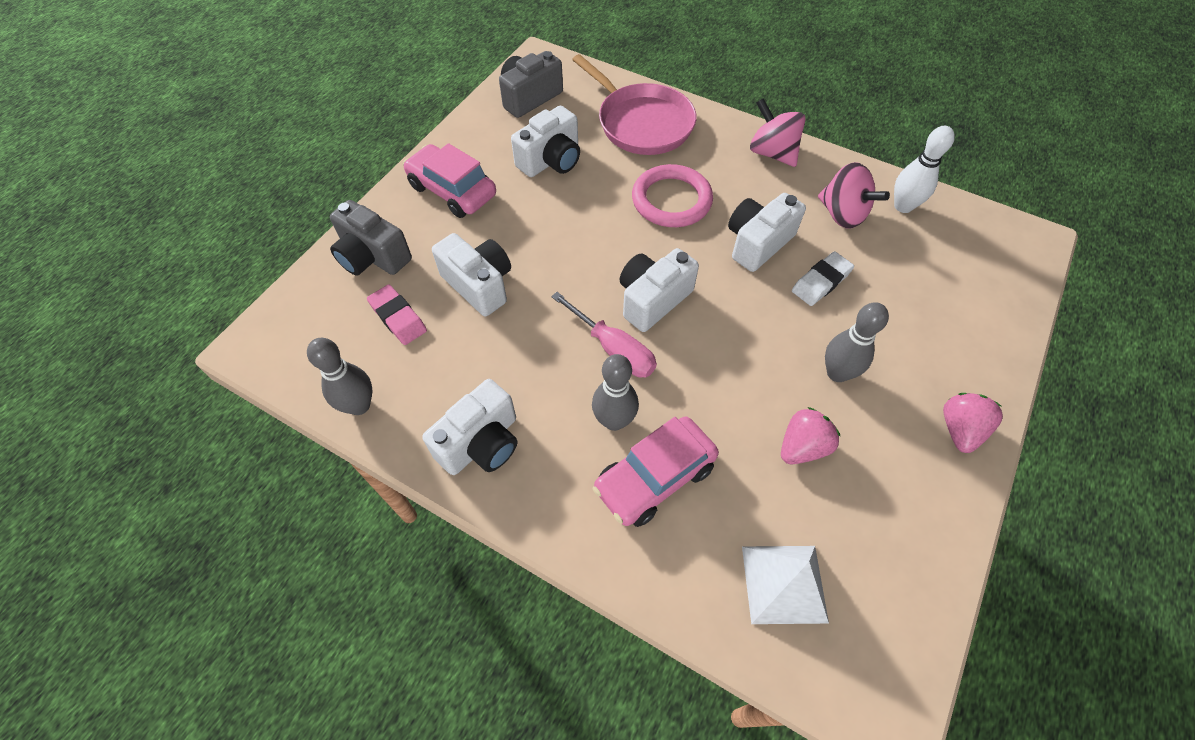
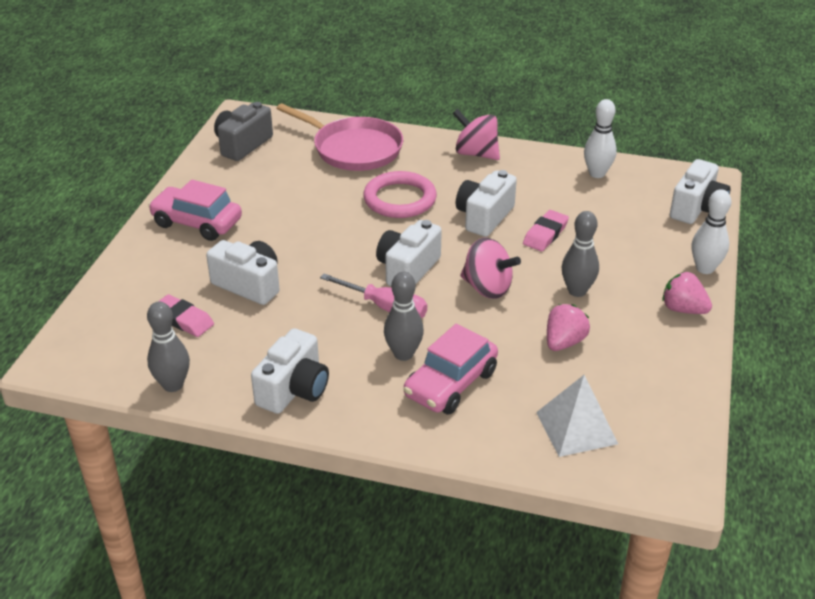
camera: 15 degrees left, 20 degrees down
(372, 256) = (140, 281): grey camera -> none
(551, 160) = (281, 187): white camera -> white camera (697, 208)
(821, 282) = (545, 234): white eraser -> pink eraser
(842, 214) = (548, 186): pink spinning top -> pink spinning top (487, 288)
(959, 430) = (683, 309): pink strawberry -> pink strawberry turned 60 degrees counterclockwise
(1001, 373) = (705, 268): none -> white bowling pin

